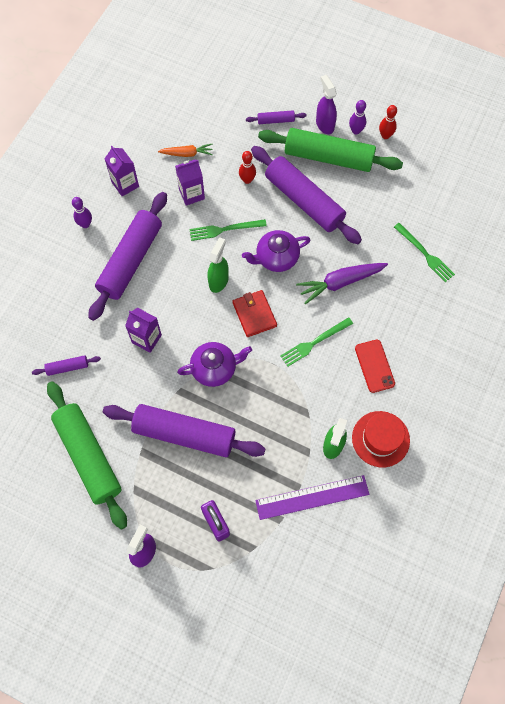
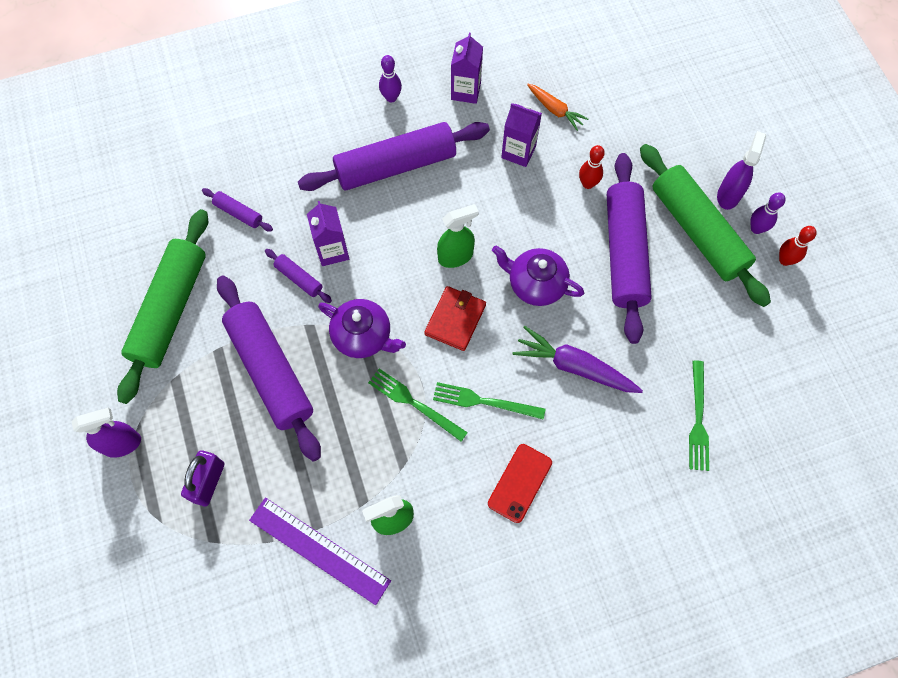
camera: 45 degrees right, 0 degrees up
(224, 229) = (514, 212): green fork -> green fork (414, 403)
(275, 120) = (679, 149): purple rolling pin -> purple rolling pin (299, 278)
(380, 439) = (447, 562): red hat -> none

